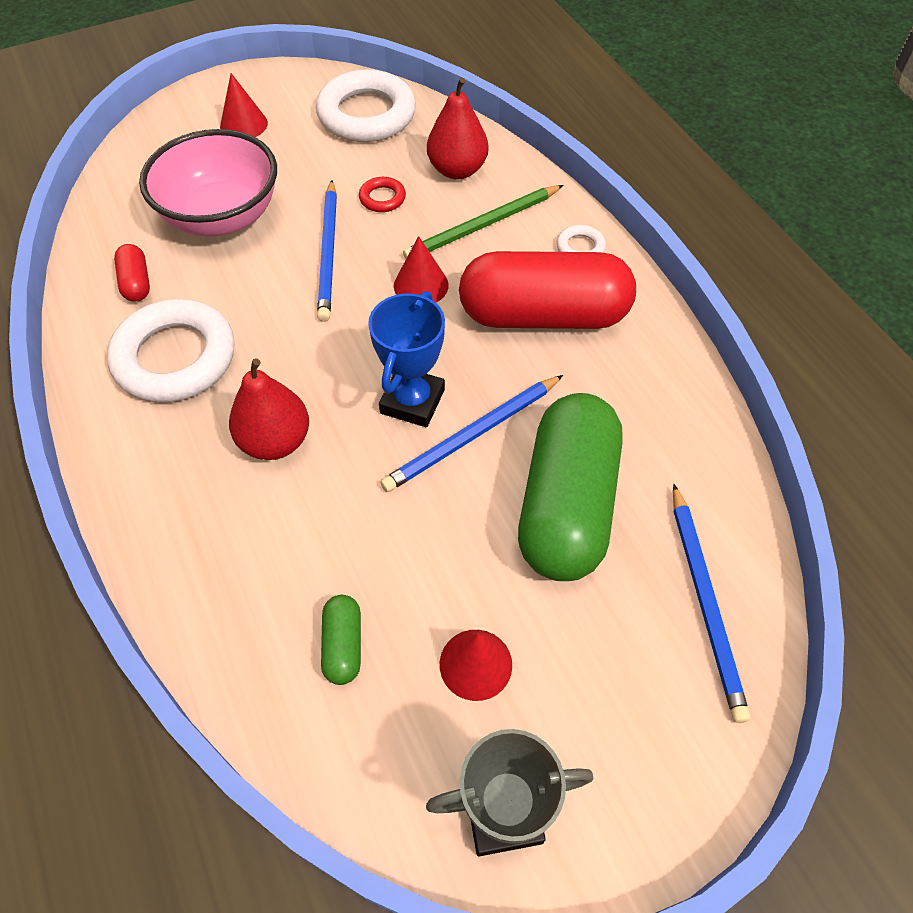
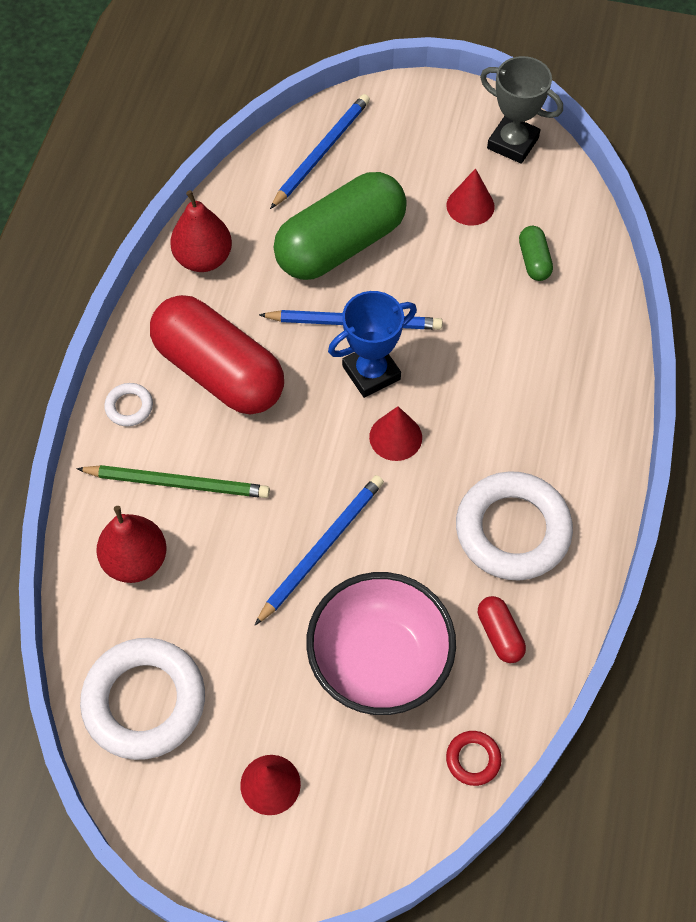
camera: 140 degrees left, 5 degrees up
(136, 283) = (499, 634): red capsule -> red capsule turned 45 degrees counterclockwise
(275, 441) = (485, 408): red pear -> red pear (203, 258)
(343, 645) = (534, 261): green capsule -> green capsule turned 45 degrees counterclockwise
(382, 198) = (227, 576): red ring -> red ring (473, 759)
(421, 285) = (279, 462): red cone -> red cone (395, 437)

